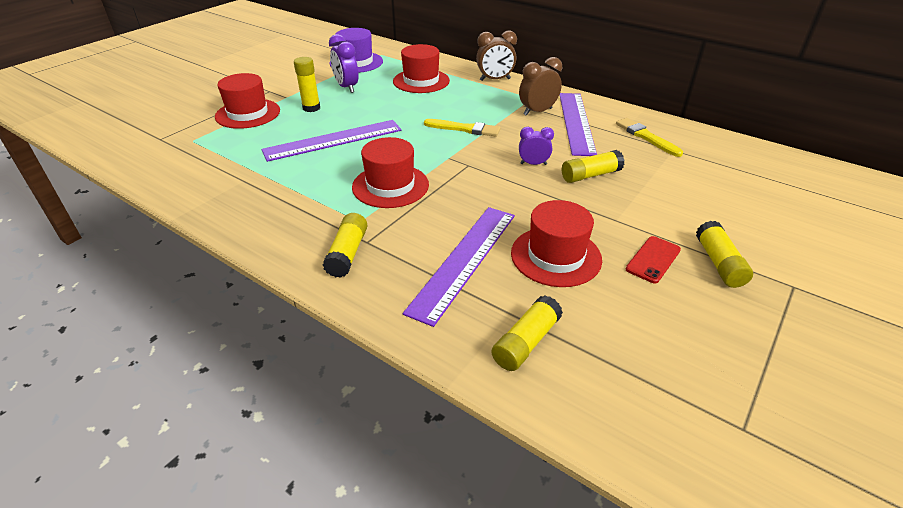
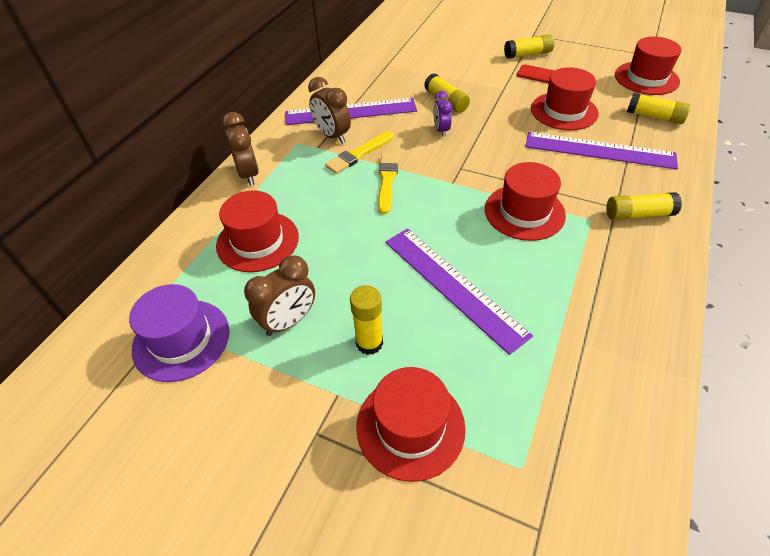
camera: 100 degrees left, 10 degrees up
(347, 87) = (289, 321): purple clock -> brown clock
(646, 137) = (368, 76): yellow brush -> yellow brush (359, 154)
(646, 381) = (646, 78): none -> red hat

